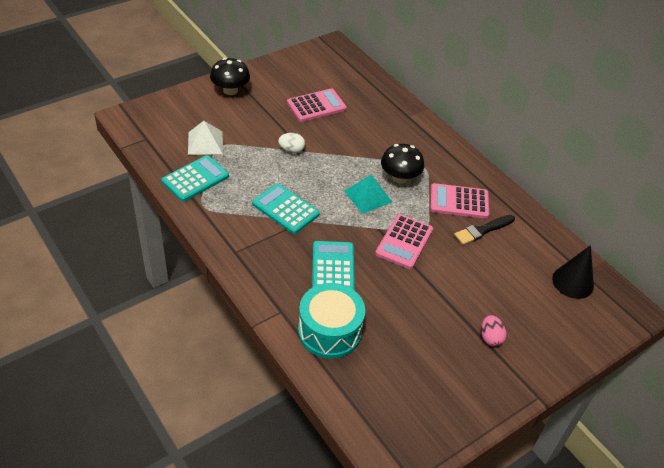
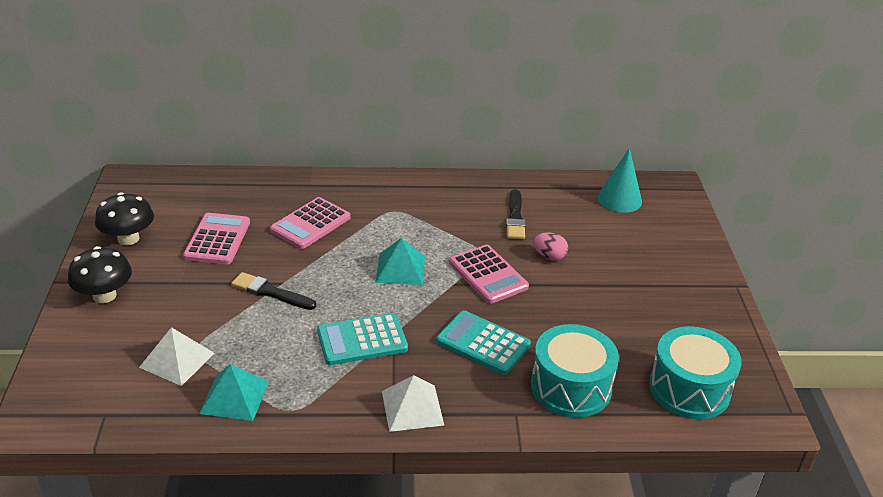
camera: 55 degrees left, 10 degrees down
(195, 179) = (234, 397): turquoise calculator -> turquoise pyramid
(246, 258) = (412, 408): none -> white pyramid
(291, 150) = (270, 292): white egg -> black brush
(385, 403) = (689, 389): none -> turquoise drum
(400, 177) = (394, 234): black mushroom -> black mushroom (128, 239)
(459, 202) = (464, 213): pink calculator -> pink calculator (310, 224)
(490, 338) = (652, 280): pink egg -> pink egg (549, 256)
(573, 282) = (619, 199): black cone -> turquoise cone

